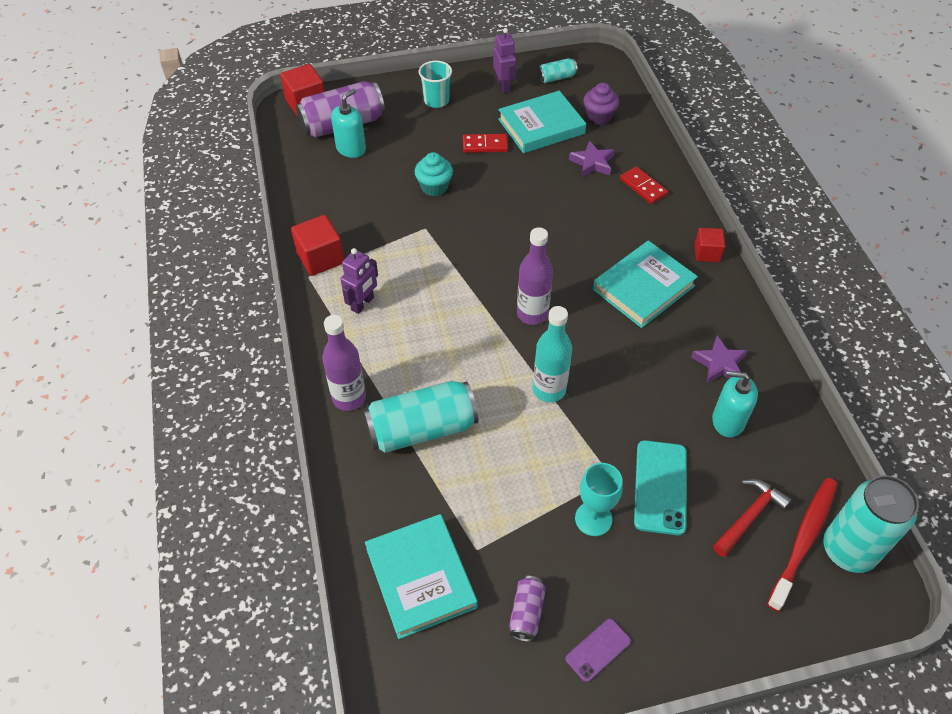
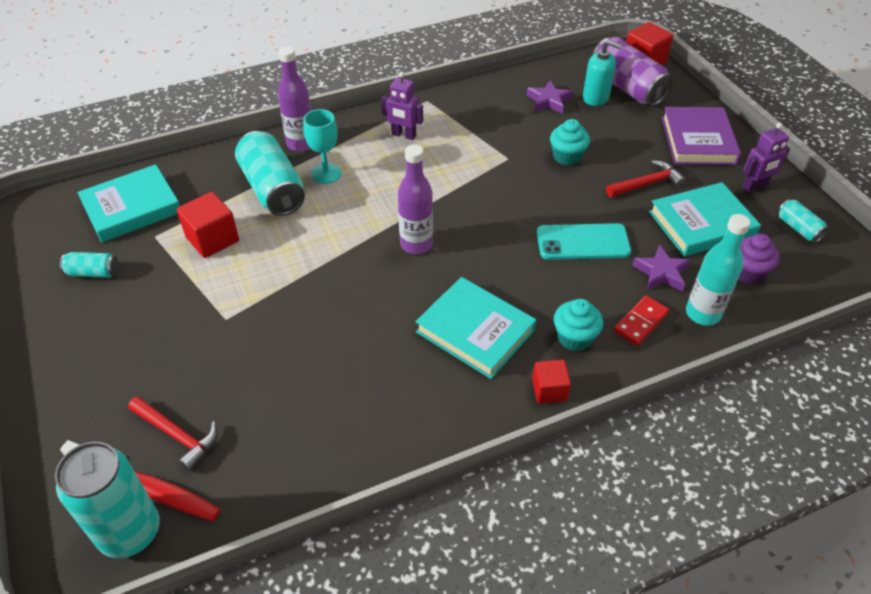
camera: 80 degrees right, 5 degrees down
(320, 258) = (450, 103): red cube -> red cube (212, 239)
(436, 101) = (698, 140): turquoise cup -> purple book
(485, 145) = (647, 184): red domino -> red hammer
(526, 613) = (93, 273): purple can -> turquoise can
(541, 126) = (701, 224): turquoise book -> turquoise book turned 75 degrees counterclockwise
(549, 389) = (323, 265): turquoise bottle -> turquoise bottle (702, 314)
(593, 519) = (180, 309): turquoise goblet -> turquoise goblet (326, 173)
(598, 650) = (52, 321): purple phone -> none
(656, 228) = (574, 338): none -> turquoise cupcake
(660, 487) = (213, 358): turquoise phone -> turquoise phone (583, 242)
(719, 364) = (376, 406): purple star -> purple star (548, 101)
(727, 421) = (298, 414): turquoise soap dispenser -> none

